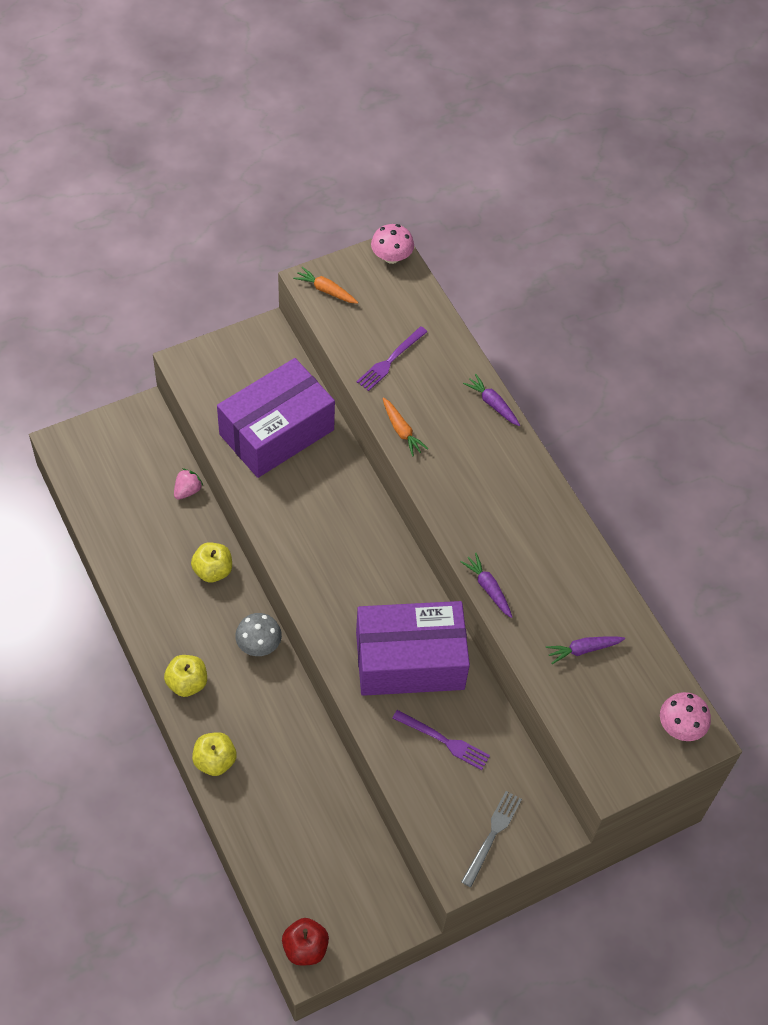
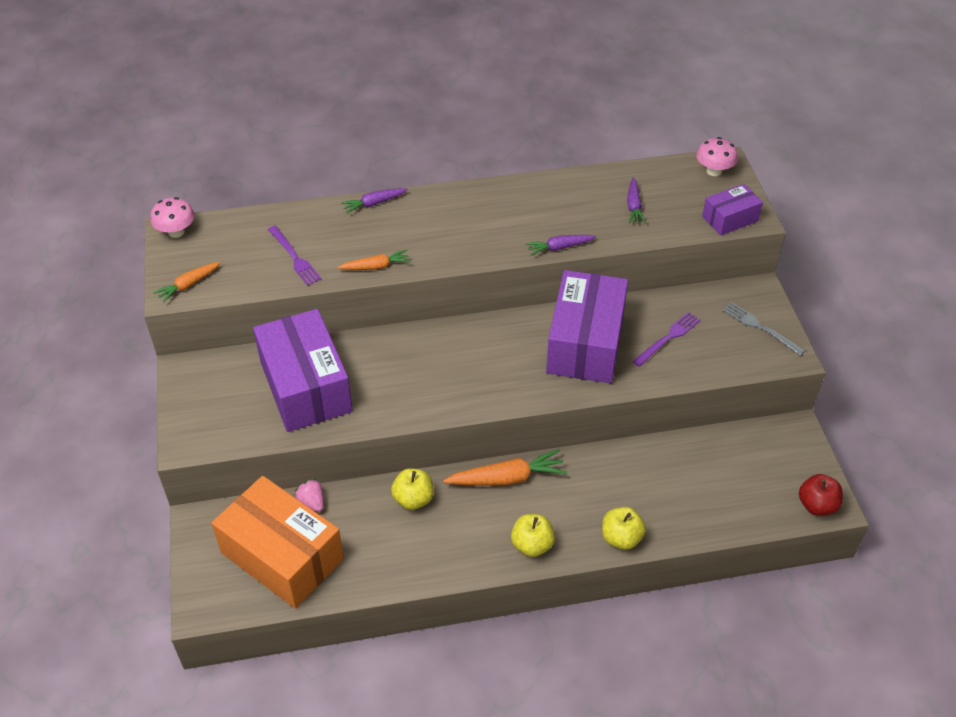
camera: 70 degrees left, 10 degrees down
(126, 485) = (282, 556): none -> orange box
(259, 644) = (507, 478): grey mushroom -> orange carrot
(600, 754) = (730, 219): none -> purple box

